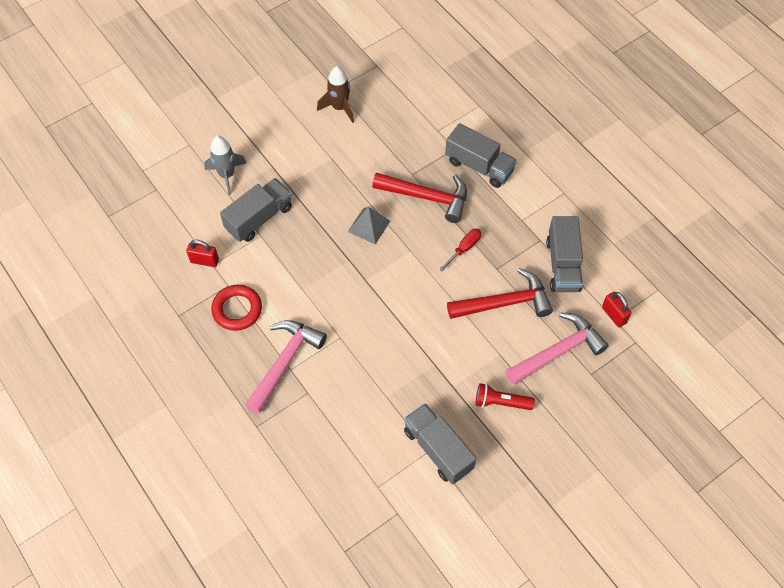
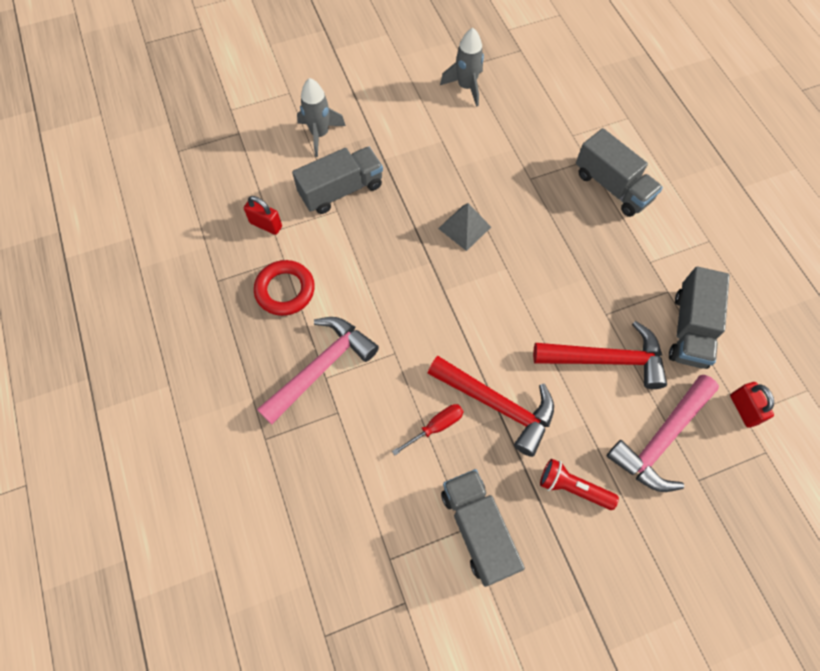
camera: 15 degrees right, 5 degrees up
(339, 108) = (466, 87): brown rocket -> grey rocket
(427, 197) = (541, 209): red hammer -> red hammer (497, 405)
(464, 249) = (571, 280): red screwdriver -> red screwdriver (435, 427)
(558, 351) = (661, 439): pink hammer -> pink hammer turned 150 degrees clockwise

